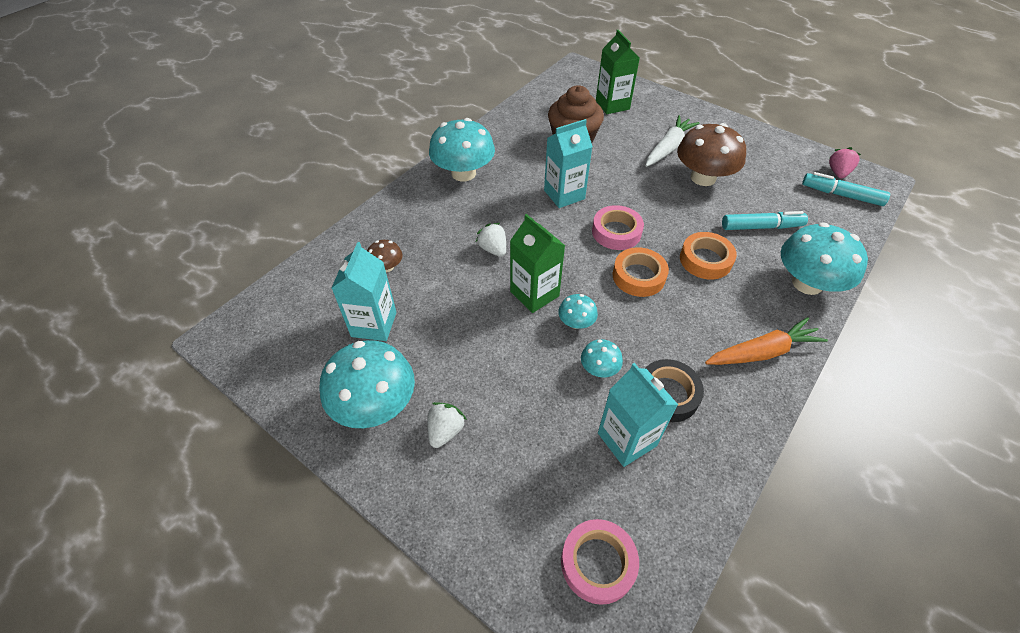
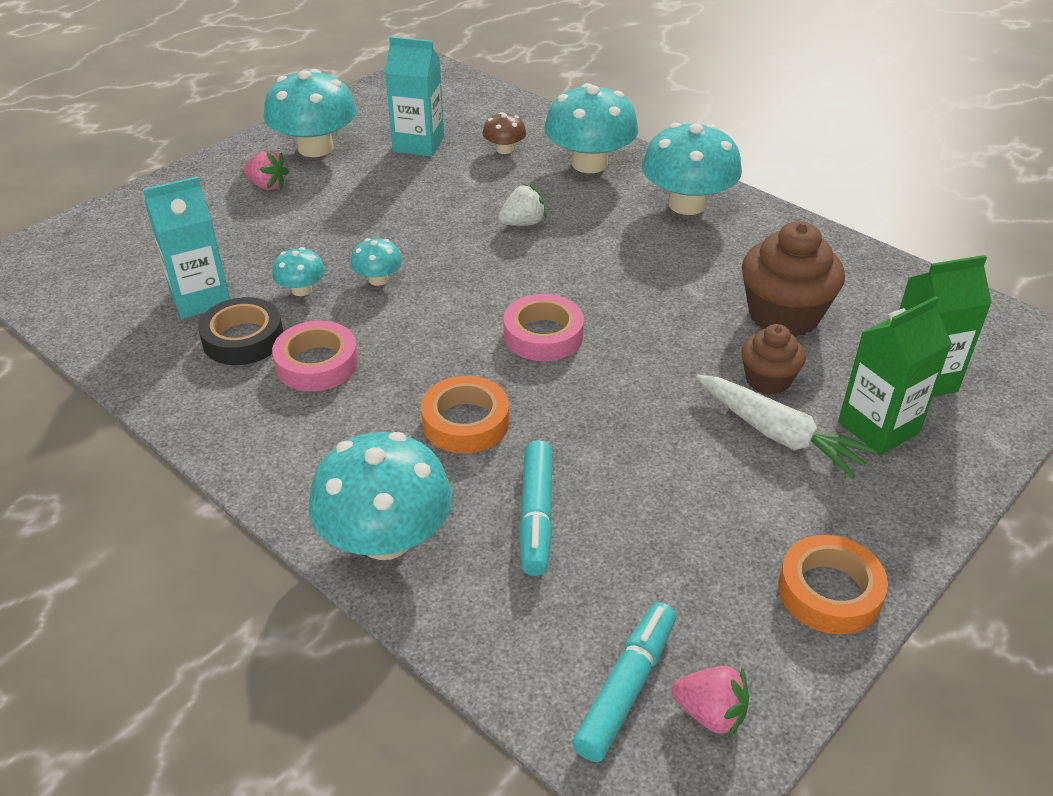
camera: 95 degrees right, 10 degrees down
(410, 218) = (589, 163): none -> turquoise mushroom
(445, 431) = (267, 185): white strawberry -> pink strawberry
(534, 294) = (435, 251): green carton -> green carton (878, 427)
(564, 194) = (635, 292): turquoise carton -> none
(598, 563) = (86, 264): pink tape -> pink tape (317, 363)
(629, 149) = (768, 380): none -> brown cupcake
(638, 276) = (446, 344): orange tape -> orange tape (829, 592)
(703, 177) = (684, 465): brown mushroom -> none
(762, 352) = (270, 442): orange carrot -> none

